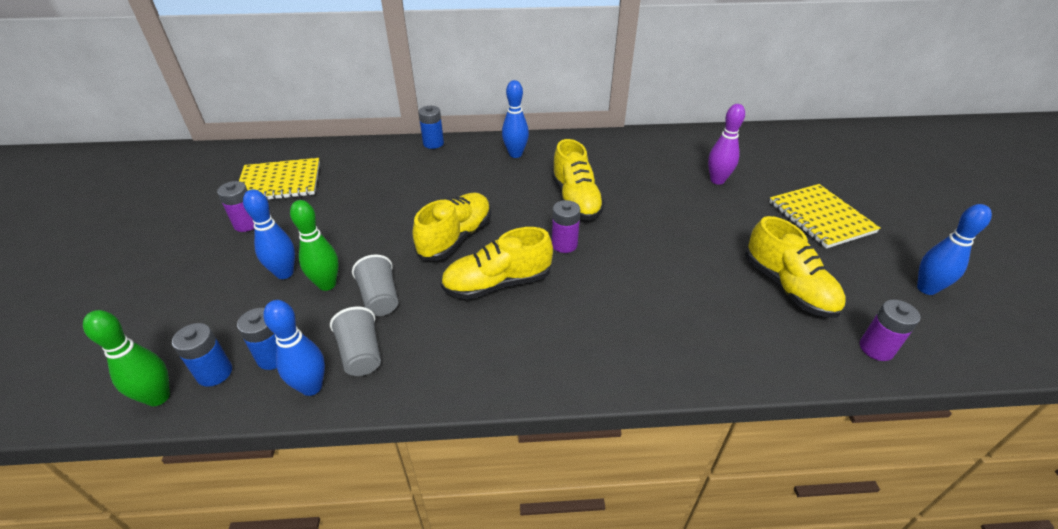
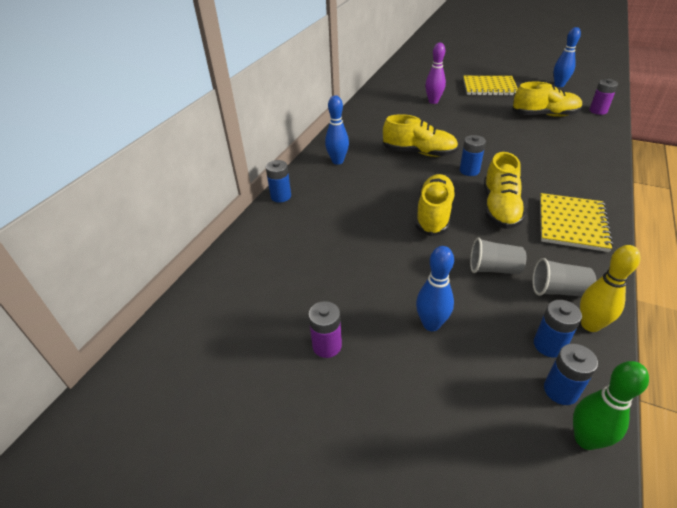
camera: 60 degrees left, 0 degrees up
(279, 182) = (261, 310): yellow notebook -> yellow notebook (571, 223)
(311, 387) = (590, 325): blue bowling pin -> yellow bowling pin
(327, 284) = (461, 297): green bowling pin -> none
(456, 238) = (434, 214): yellow shoe -> yellow shoe turned 45 degrees clockwise
(564, 244) = (469, 171): purple battery -> blue battery

